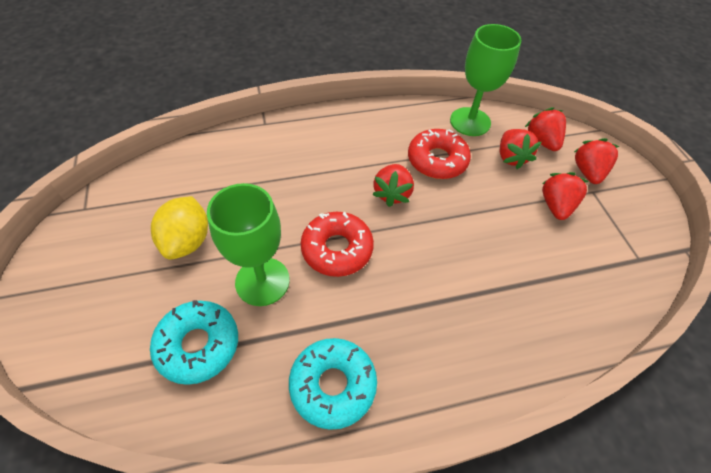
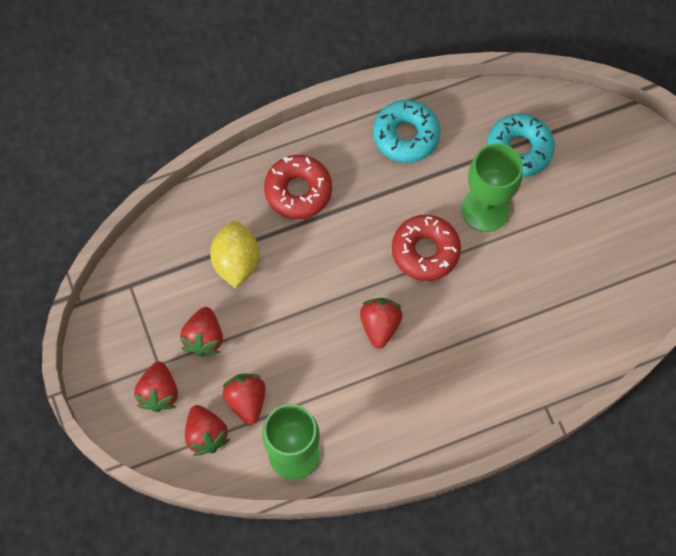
camera: 175 degrees right, 15 degrees up
(187, 241) = (567, 238): yellow lemon -> yellow lemon (236, 261)
(437, 160) = (333, 381): red donut -> red donut (298, 190)

